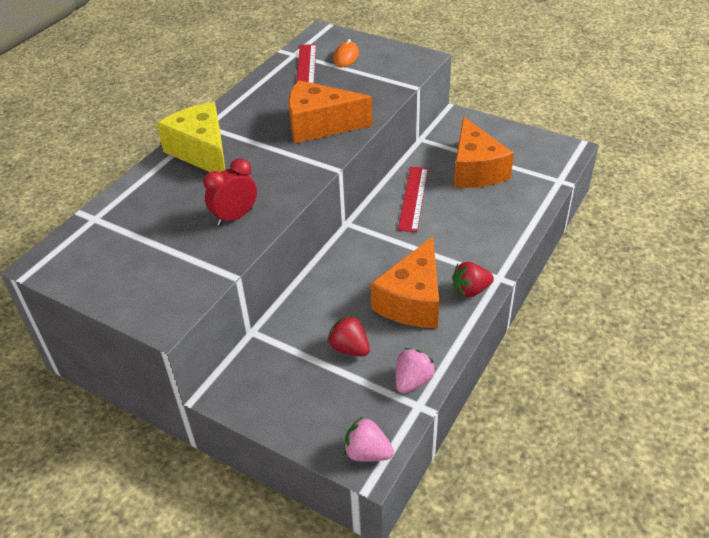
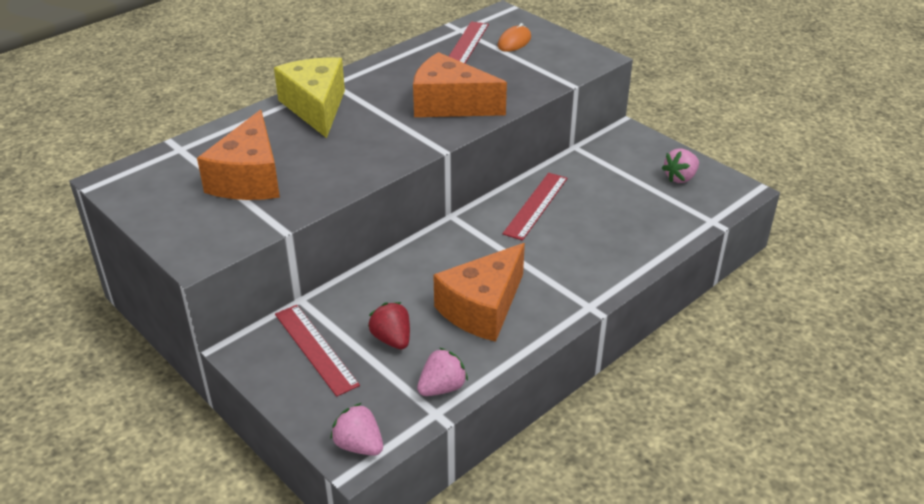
camera: 15 degrees right, 5 degrees down
(235, 217) = (316, 176): red clock -> none
(287, 374) = (315, 349): none -> red ruler
(470, 290) = (551, 312): red strawberry -> none
(475, 170) = (620, 190): orange cheese -> orange cheese (249, 178)
(517, 148) = (680, 178): none -> pink strawberry

